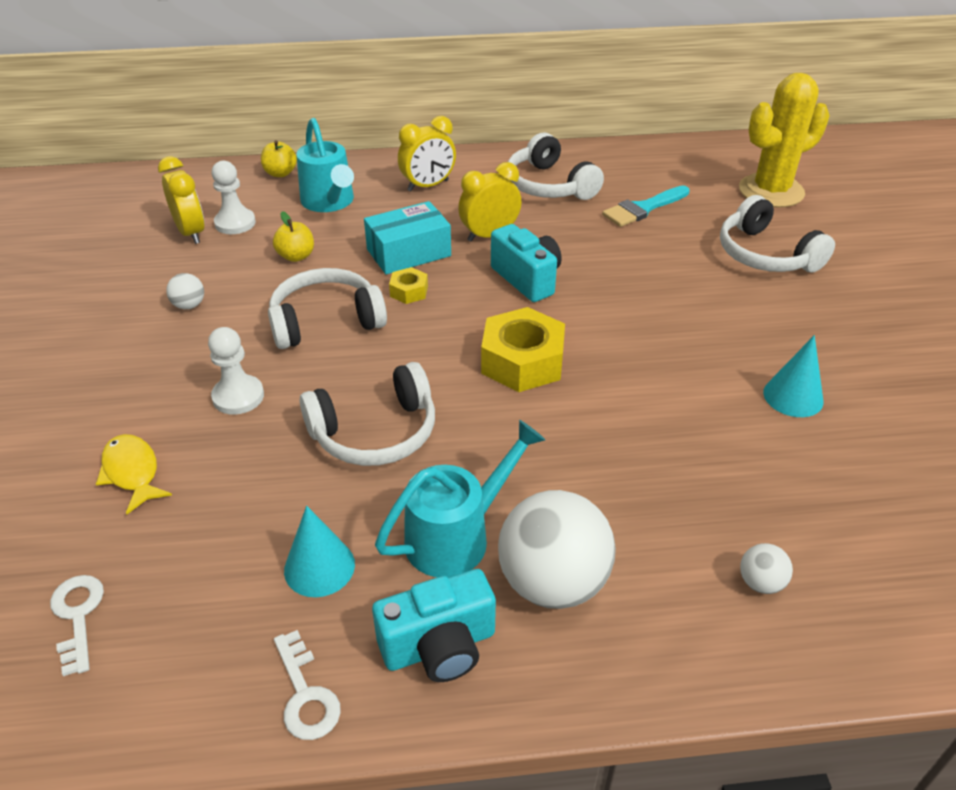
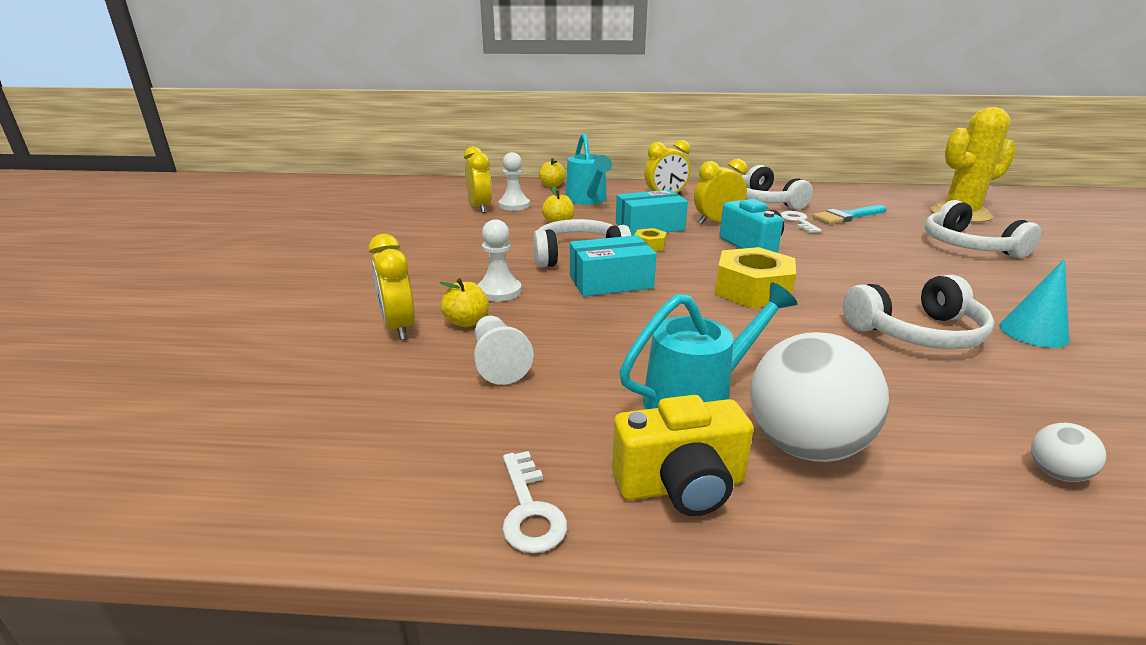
camera: 10 degrees right, 15 degrees down
(78, 616) = (318, 418): white key -> white key (798, 221)
(132, 472) = (398, 328): yellow fish -> yellow clock
(189, 305) = (470, 241): white ball -> none
(208, 453) = (466, 322): none -> yellow apple
(252, 512) = (498, 362): none -> white pawn
(319, 567) = (556, 407): turquoise cone -> none
(365, 365) = (611, 282): none -> turquoise box
(375, 432) = (617, 322): white headphones -> white headphones (917, 333)
(439, 646) = (681, 486): turquoise camera -> yellow camera

